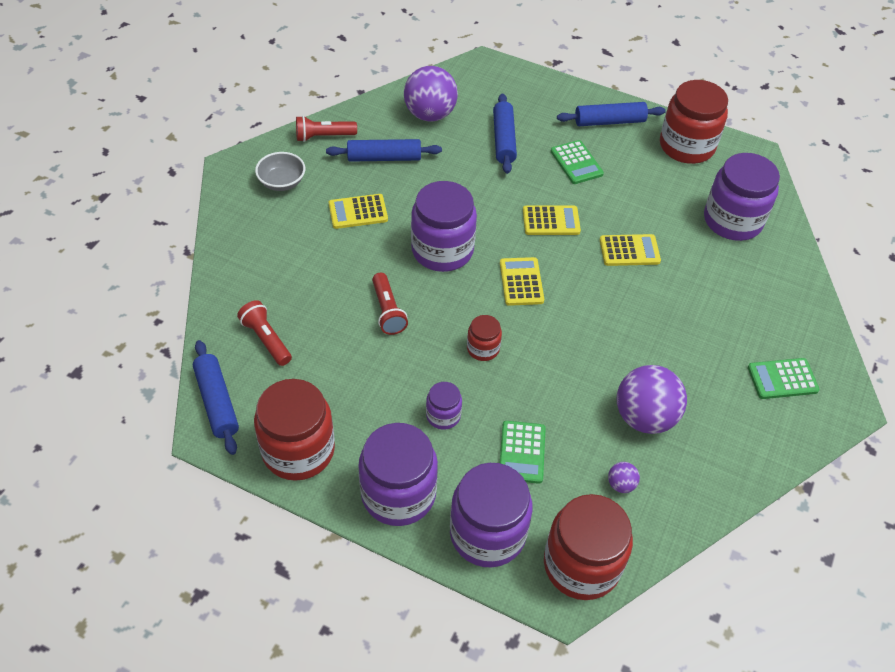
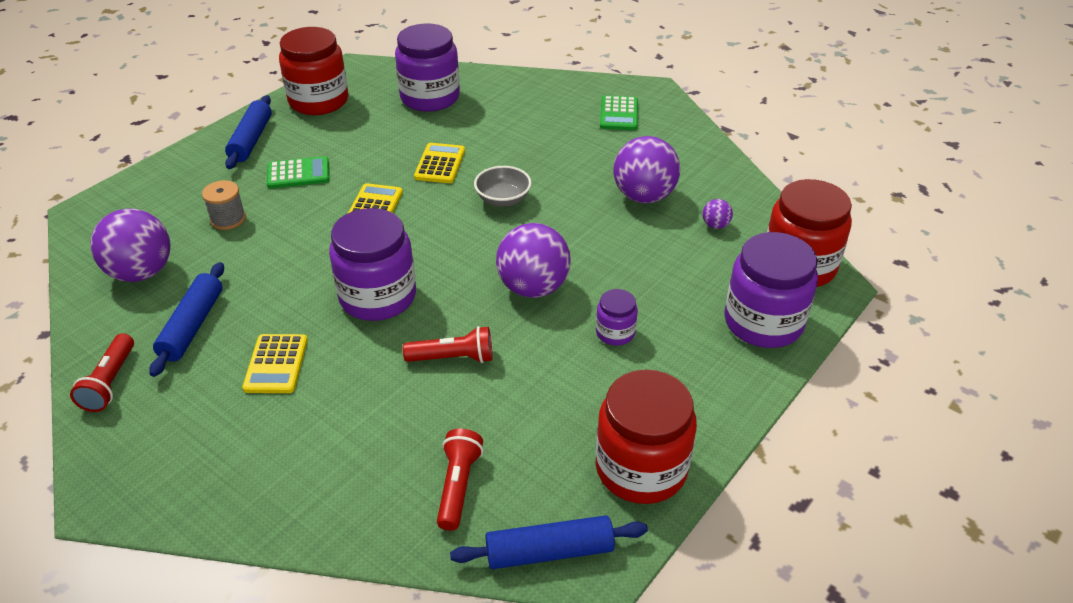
camera: 75 degrees left, 10 degrees down
(266, 339) = (458, 485): red flashlight -> red flashlight turned 120 degrees clockwise
(282, 182) = (173, 439): grey bowl -> grey bowl (503, 199)
(398, 494) = (711, 384): purple jar -> none
(483, 348) = (533, 287): red jar -> purple ball
(503, 139) = (228, 219): blue rolling pin -> grey spool
(521, 282) = (451, 243): yellow calculator -> none
(522, 452) = (671, 282): green calculator -> none

